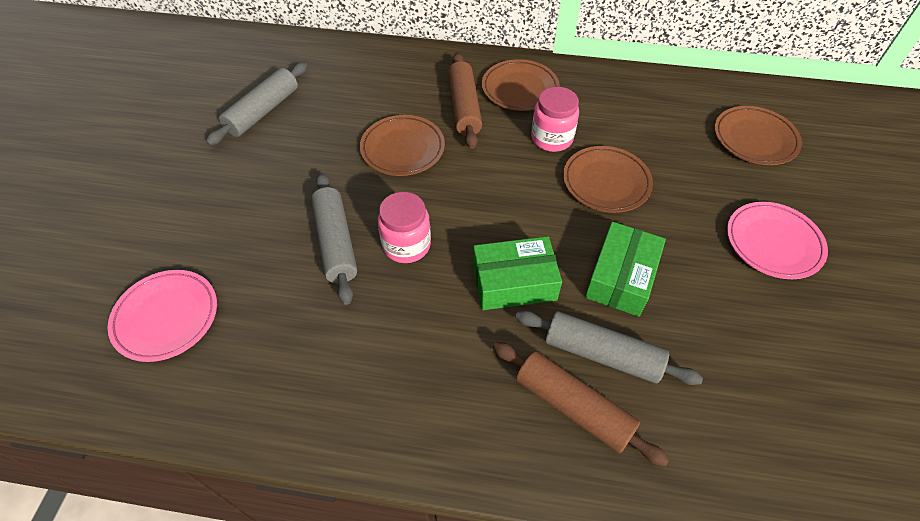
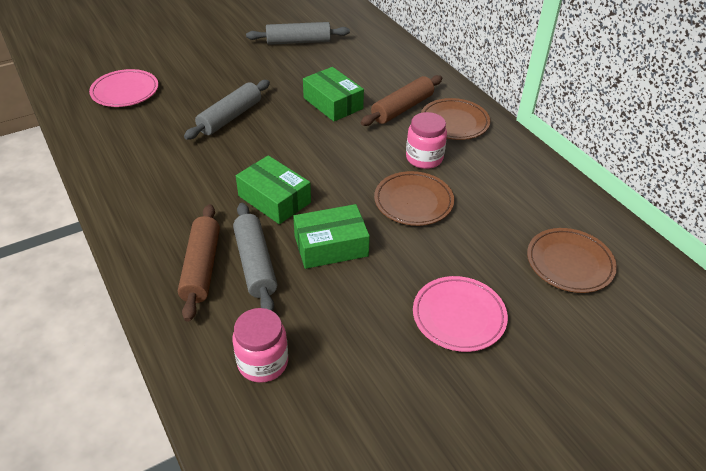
camera: 50 degrees right, 10 degrees down
(402, 149) = (333, 103): brown plate -> green box
(406, 245) = (257, 143): pink jar -> pink jar (263, 362)

